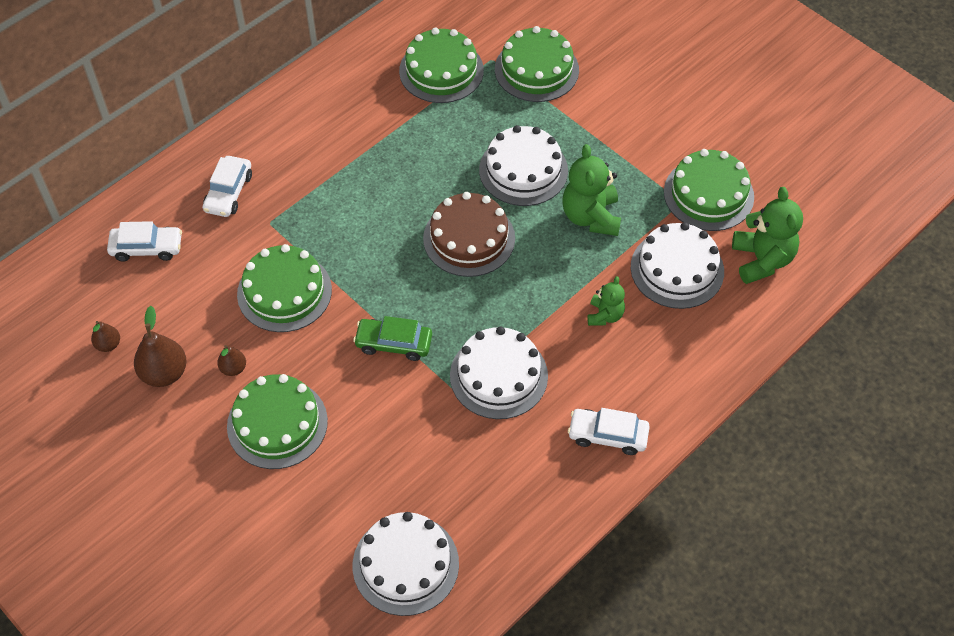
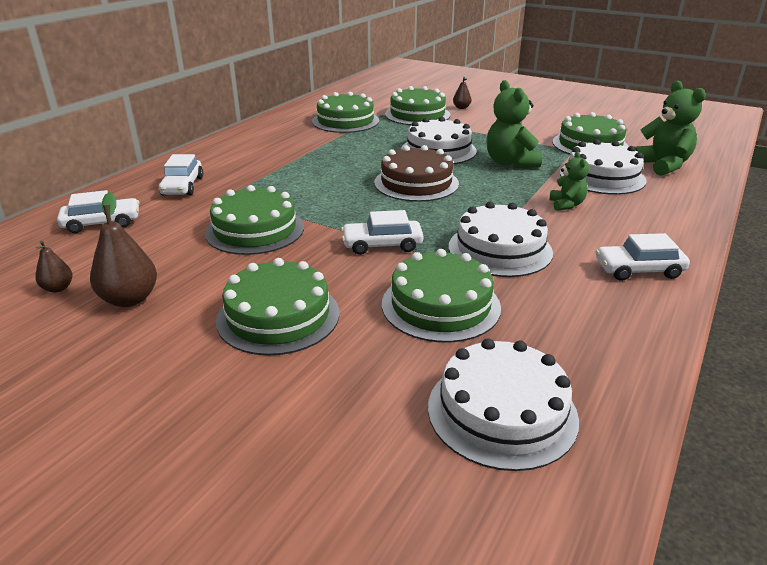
camera: 15 degrees left, 25 degrees down
(233, 368) = (213, 284): brown pear -> brown pear (461, 108)
(394, 343) = (382, 245): green car -> white car
(411, 441) = (440, 305): none -> green cake

